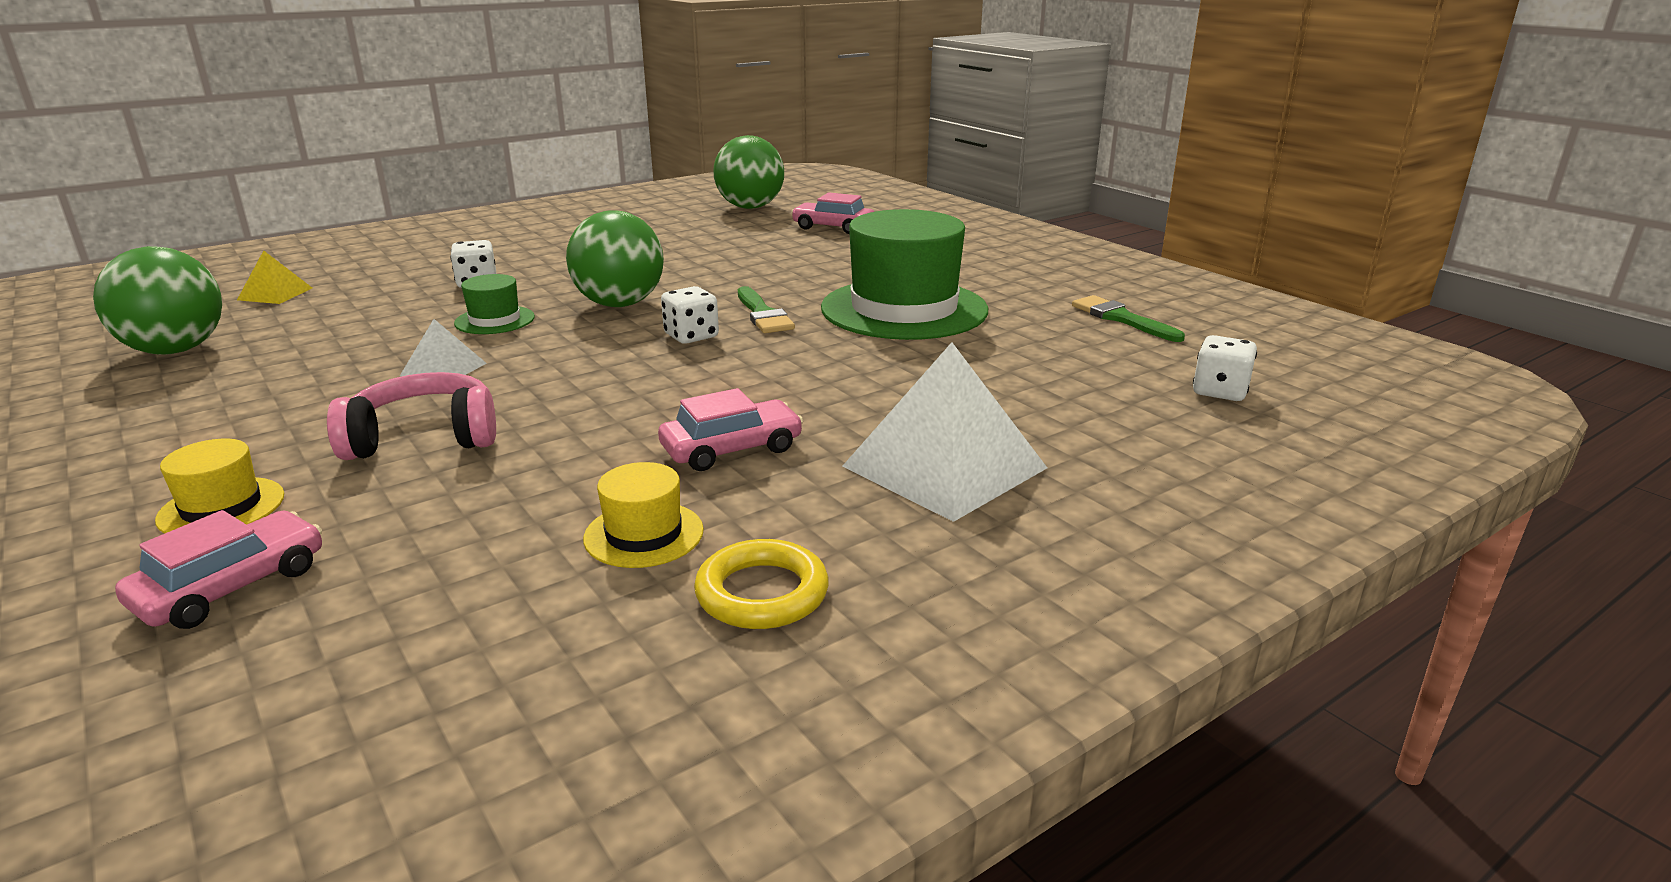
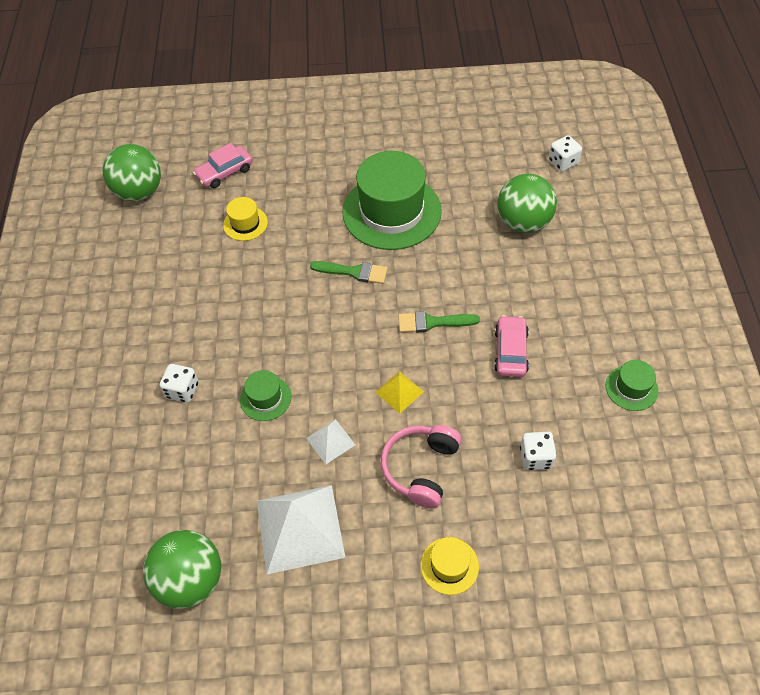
camera: 55 degrees left, 30 degrees up
(231, 587) = (531, 566): pink car -> none
(275, 294) = (109, 512): yellow pyramid -> yellow pyramid (399, 392)
(620, 304) = (285, 329): green ball -> green ball (523, 223)
(644, 534) = (568, 409): yellow hat -> yellow hat (245, 223)
(691, 336) = (363, 315): white dice -> white dice (536, 457)
(762, 593) = (631, 388): yellow ring -> green hat
(944, 467) = (571, 288): white pyramid -> white pyramid (300, 528)
(1121, 318) = (466, 140): green brush -> green brush (432, 322)

